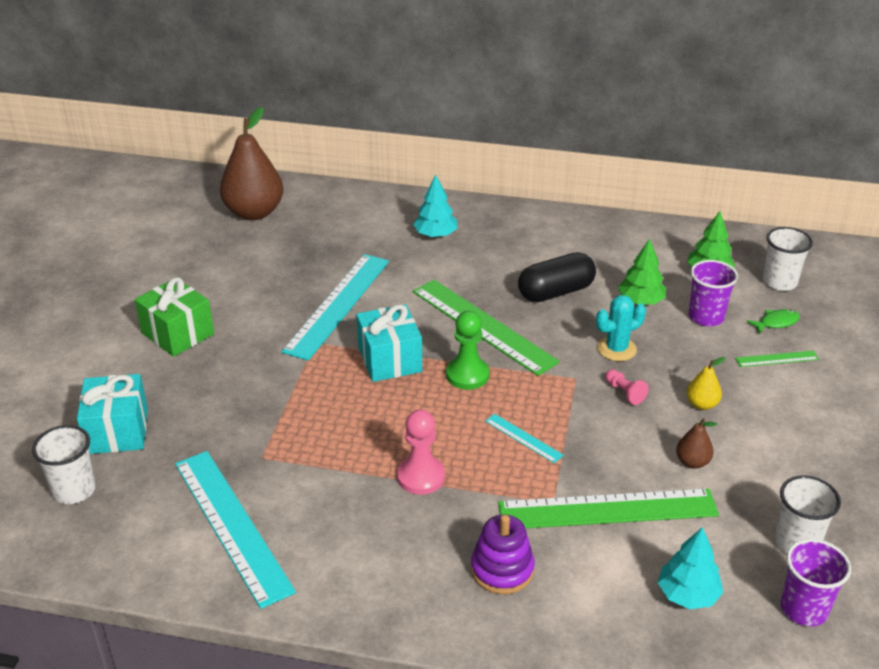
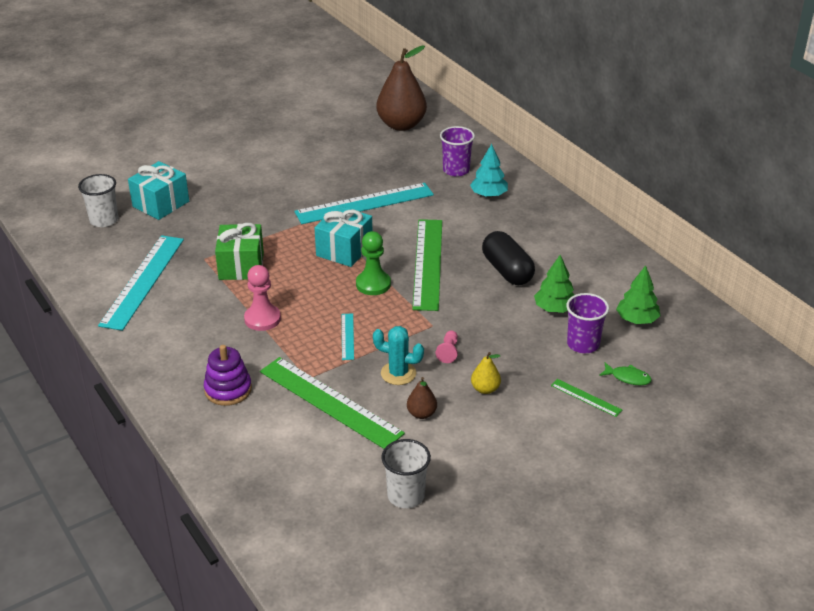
camera: 45 degrees right, 0 degrees up
(177, 333) = (259, 171): green gift -> green gift (241, 266)
(556, 292) = (507, 271): black capsule -> black capsule turned 45 degrees clockwise
(616, 349) = (487, 325): turquoise cactus -> turquoise cactus (398, 373)
(687, 594) = (299, 471): turquoise tree -> none
(779, 282) = (680, 356): white cup -> none
(804, 609) = (348, 527): purple cup -> purple cup (456, 170)

